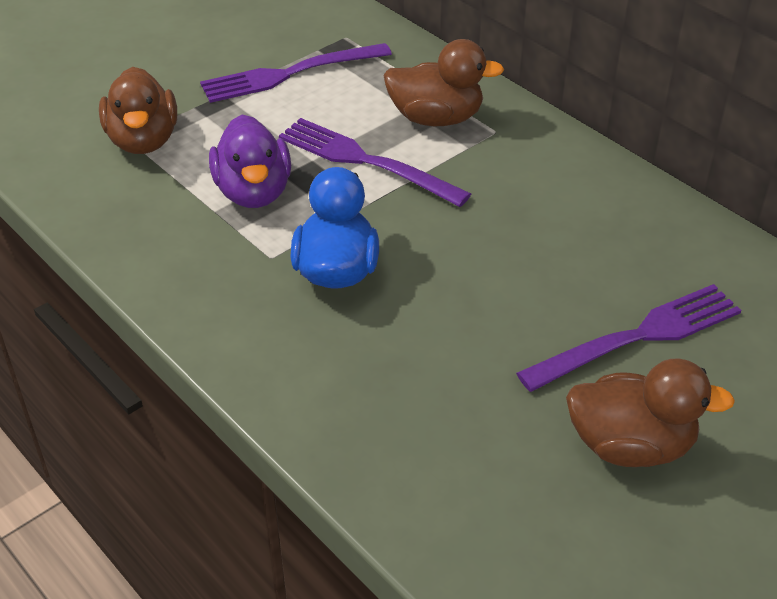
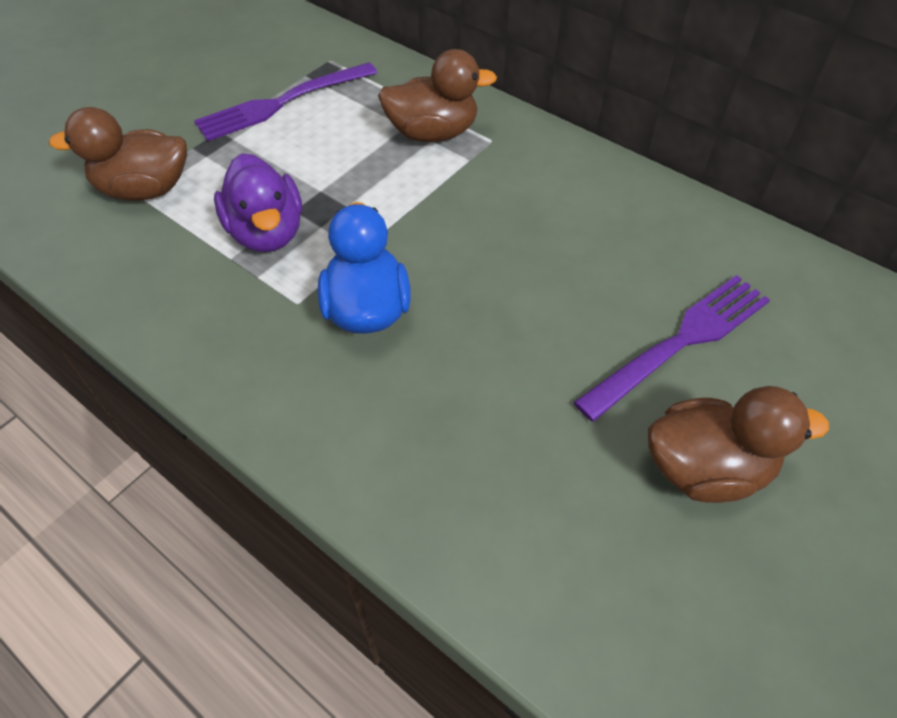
camera: 10 degrees left, 10 degrees up
(143, 140) = (145, 189): brown duck -> brown duck turned 105 degrees clockwise
(366, 161) = (374, 186): purple fork -> none

